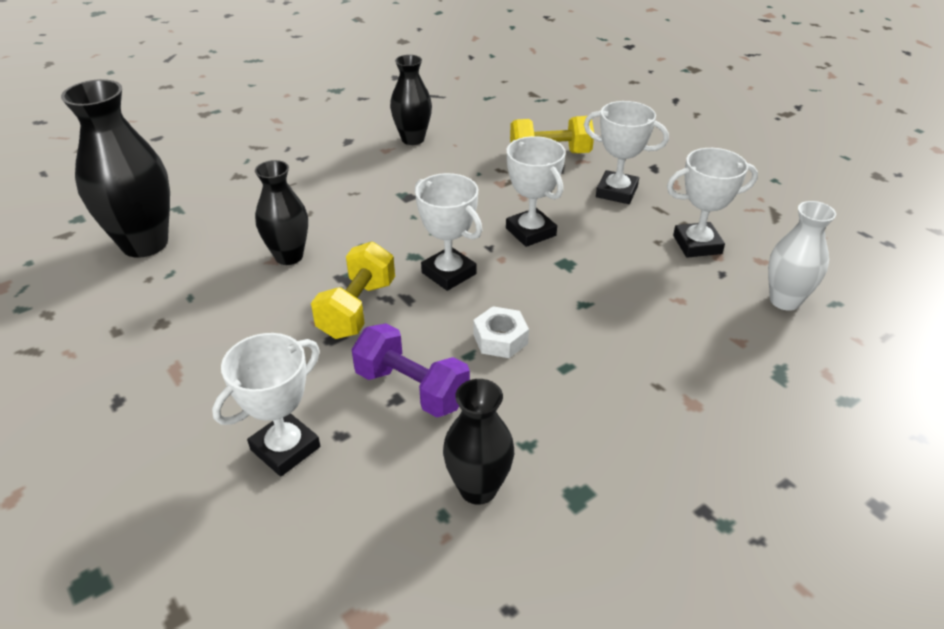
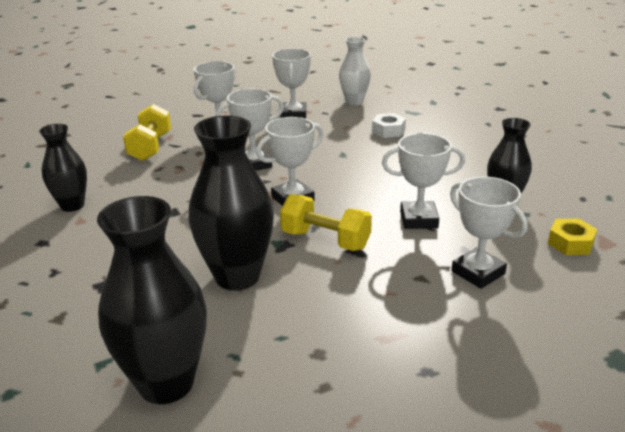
camera: 80 degrees left, 10 degrees down
(289, 256) = (237, 276): black vase -> black vase, size x1.64
(358, 567) = (570, 243): none -> yellow nut
(412, 389) = (418, 219): purple dumbbell -> white trophy
(500, 339) = (372, 184): white nut -> white nut (388, 130)

